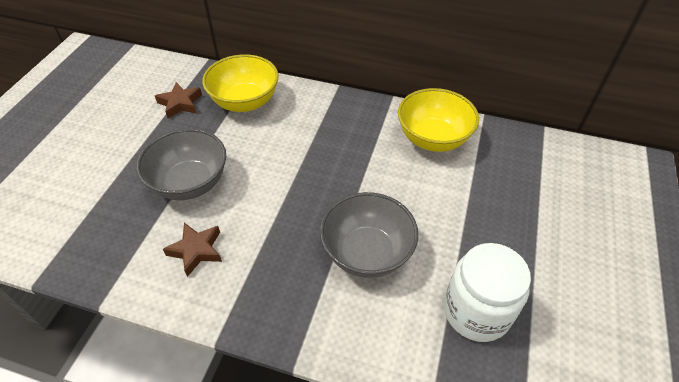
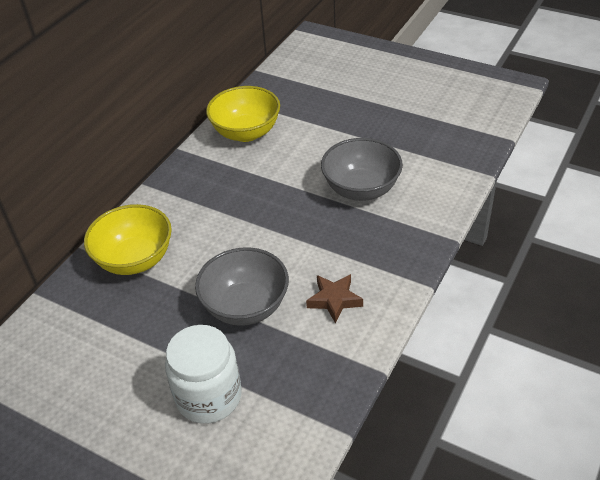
camera: 75 degrees left, 5 degrees down
(180, 103) = (110, 318): brown star -> none
(476, 311) = (423, 141): white jar -> white jar (208, 396)

